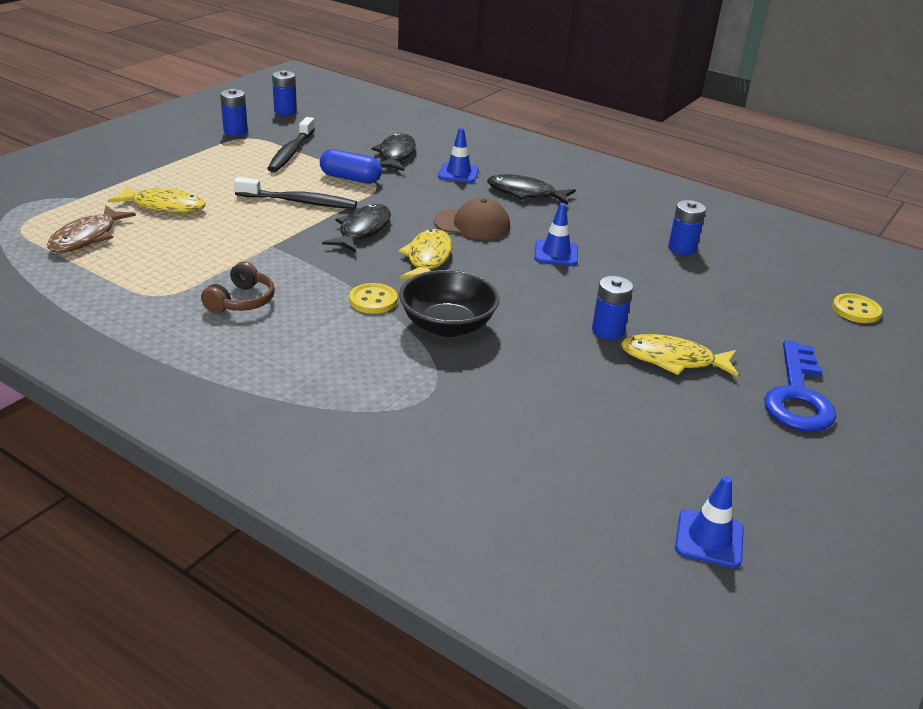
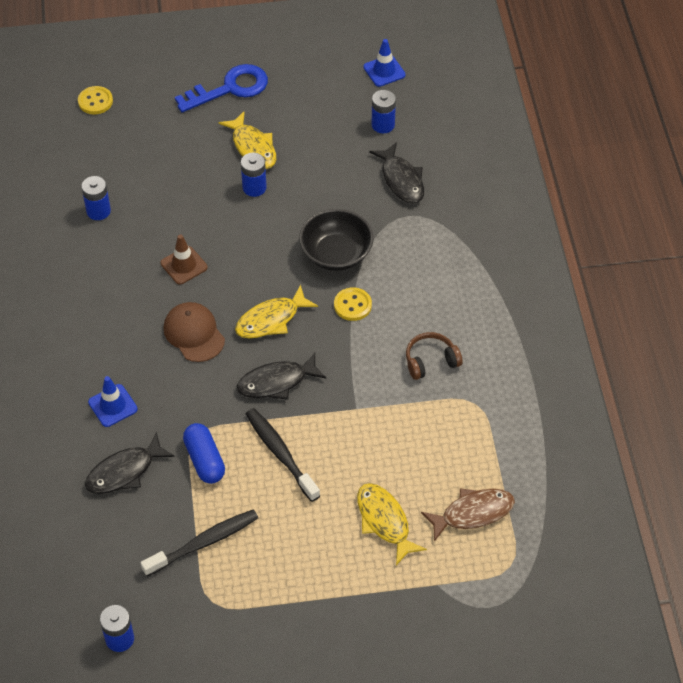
camera: 130 degrees left, 20 degrees up
(235, 131) = (210, 625): blue battery -> blue battery (383, 125)
(525, 193) = (103, 341): black fish -> black fish (401, 180)
(556, 253) = (184, 265): blue traffic cone -> brown traffic cone

